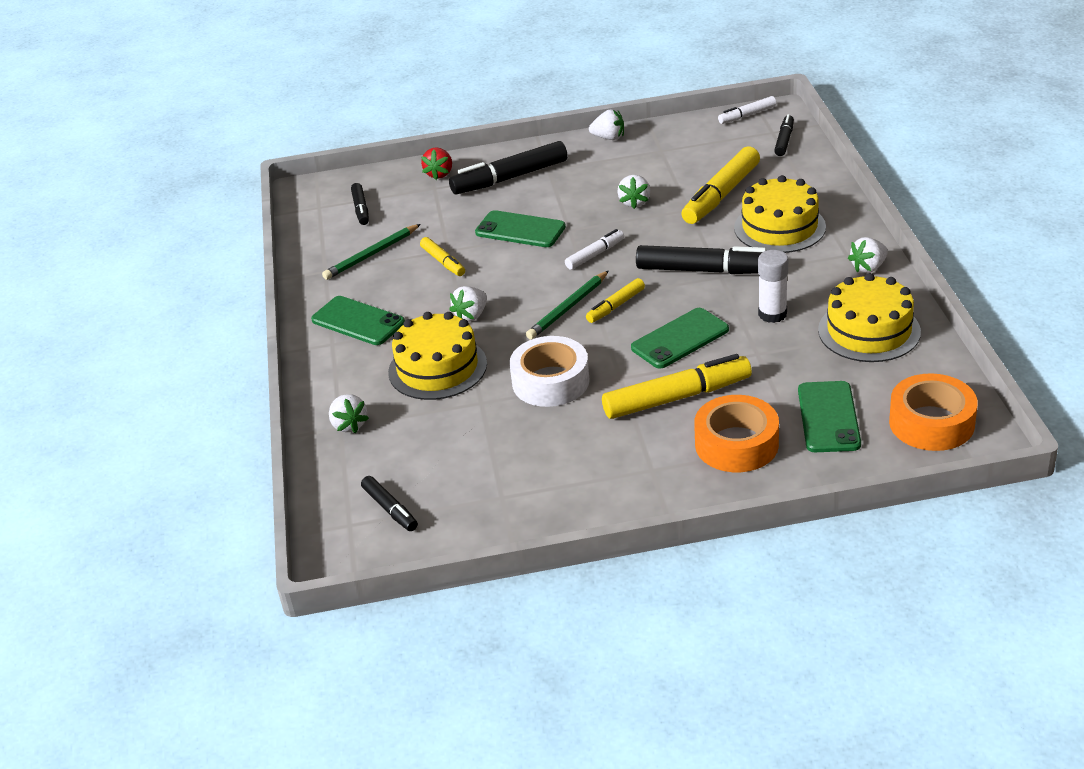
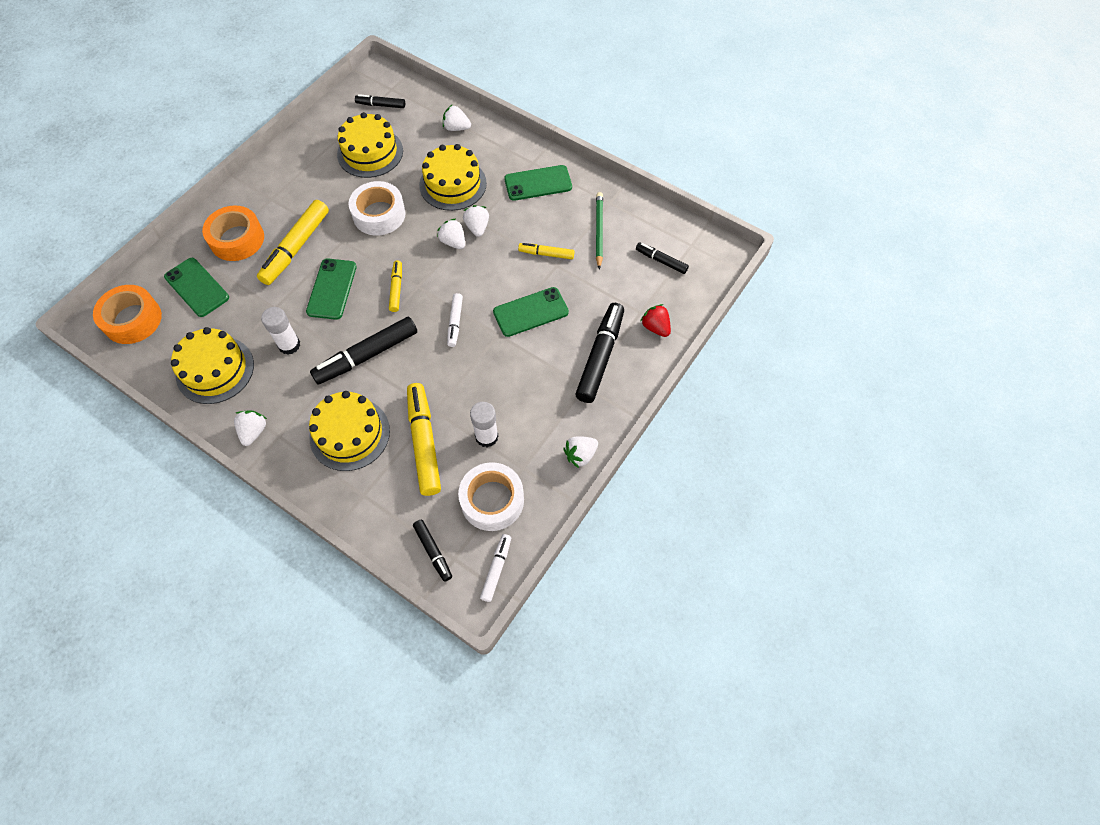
camera: 130 degrees right, 25 degrees up
(477, 455) = (370, 152): none -> yellow cake
(568, 308) = (425, 269): green pencil -> none
(634, 202) = (481, 391): white strawberry -> white strawberry (453, 242)
(666, 176) = (486, 437): none -> white glue stick
(707, 145) = (492, 500): none -> white tape

